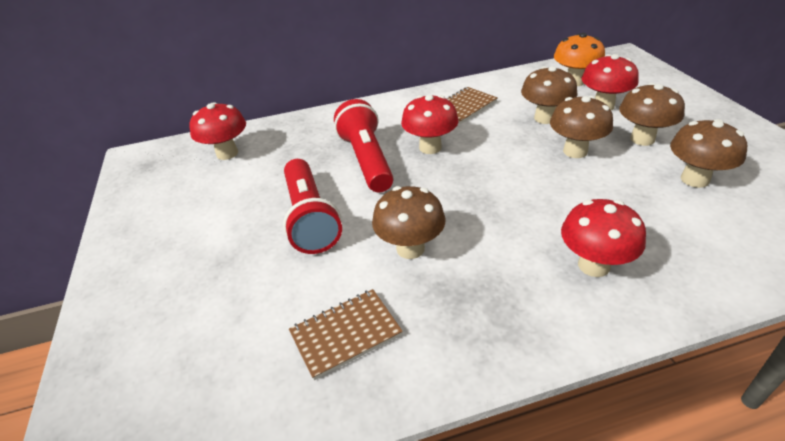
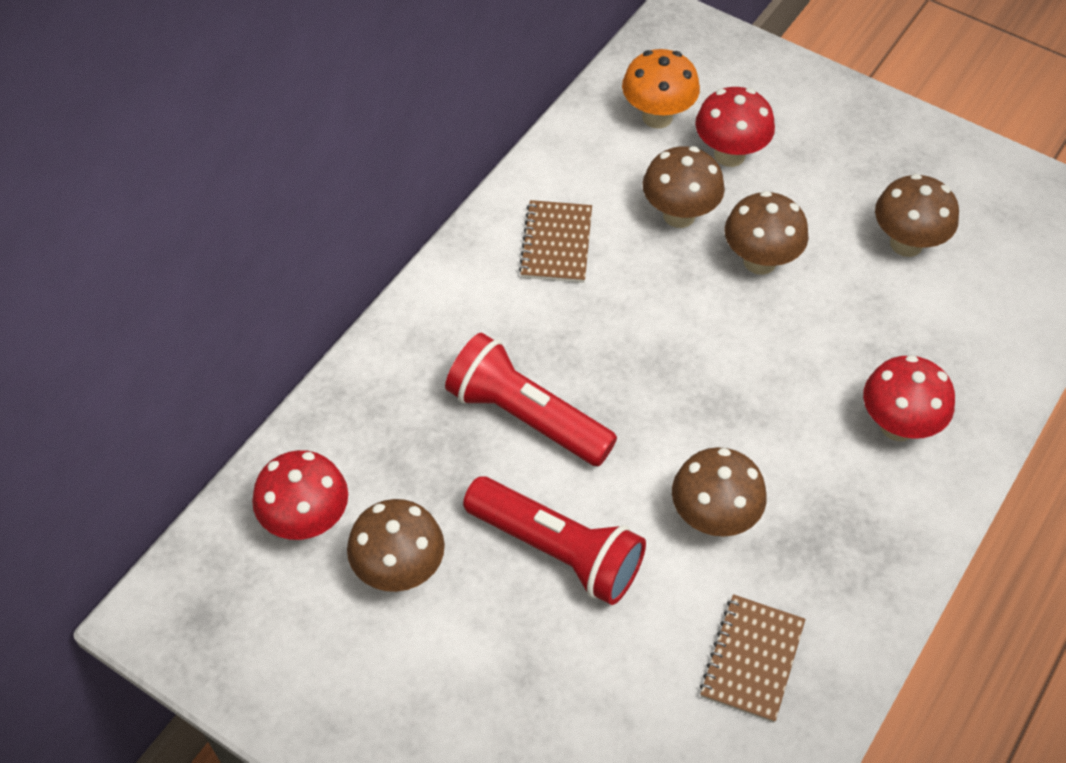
camera: 45 degrees left, 15 degrees up
(430, 147) = (585, 348): red mushroom -> none
(642, 139) = (814, 200): brown mushroom -> brown mushroom (399, 570)

